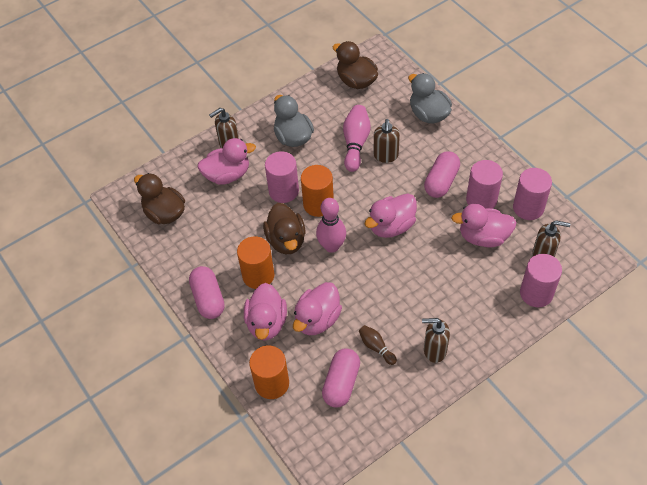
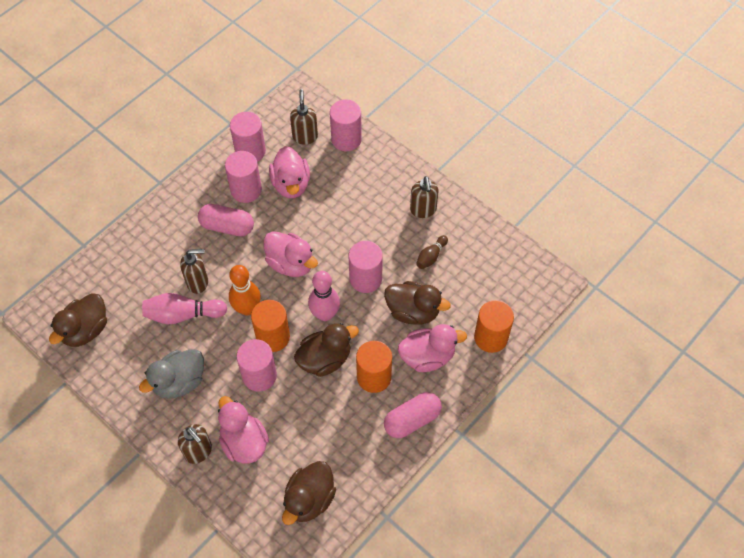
camera: 105 degrees left, 5 degrees up
(317, 319) = (413, 311): pink duck -> brown duck
(341, 383) = (475, 279): pink capsule -> none
(351, 188) = (247, 308): none -> orange bowling pin
(362, 285) = (365, 279): none -> pink cylinder
(428, 114) = (134, 249): grey duck -> none

